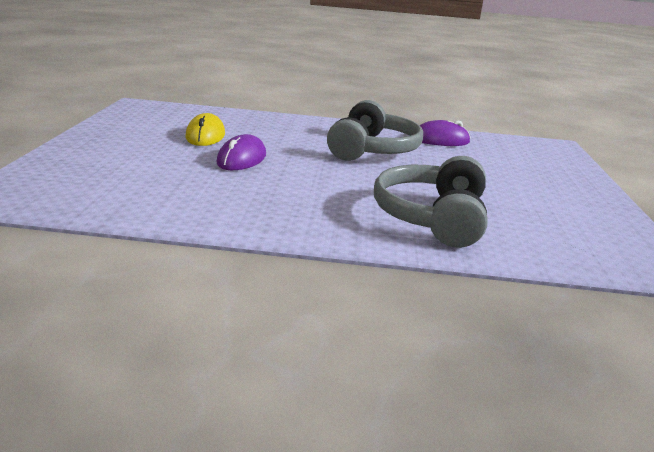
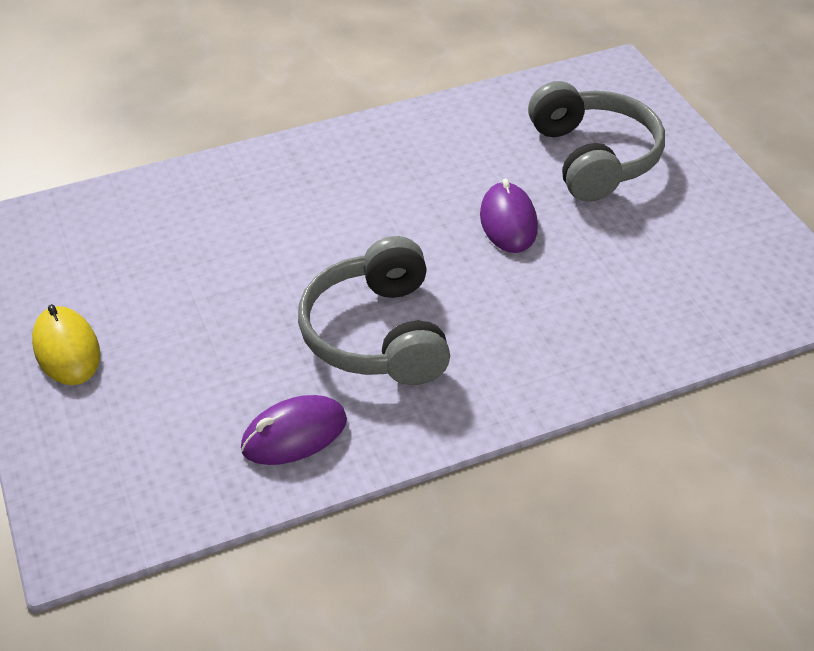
camera: 155 degrees right, 20 degrees up
(205, 136) = (613, 254): yellow mouse -> yellow mouse (67, 349)
(432, 217) = (232, 210): grey headphones -> grey headphones (593, 157)

